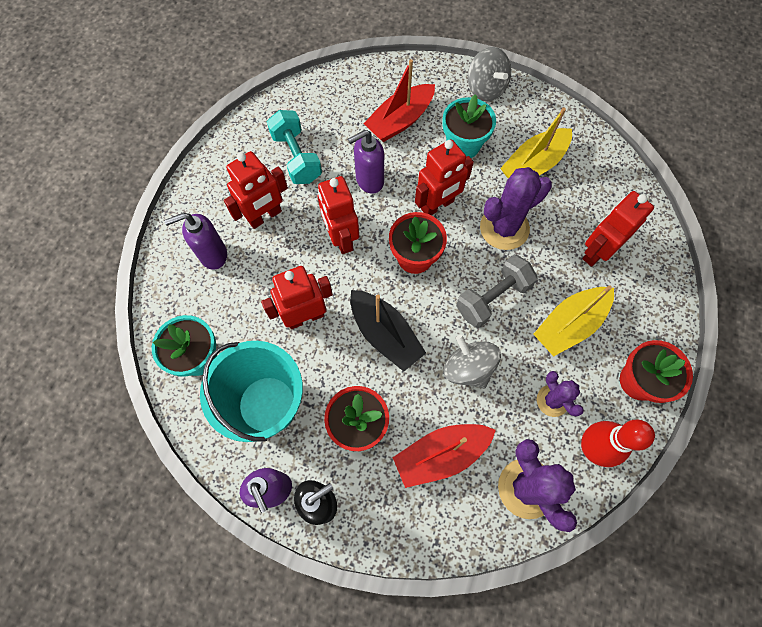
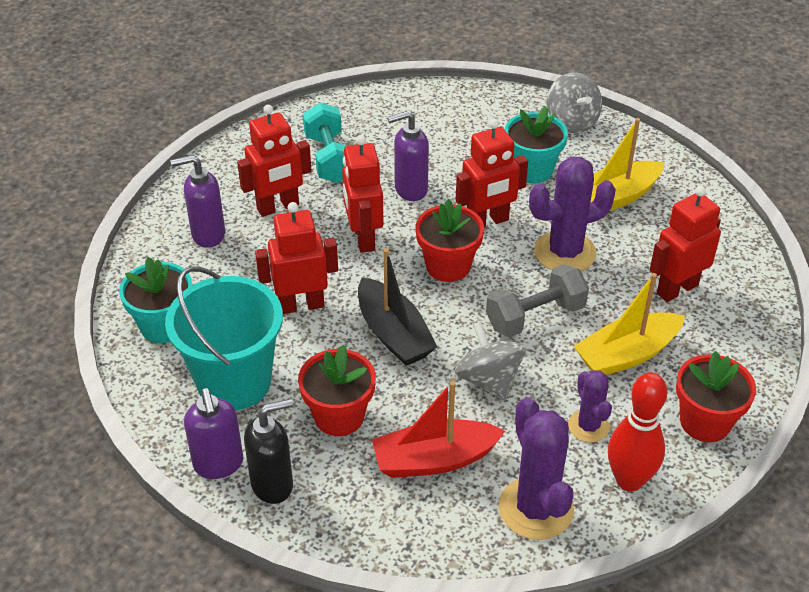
camera: 10 degrees right, 25 degrees down
(400, 121) = (461, 139): red boat -> none

